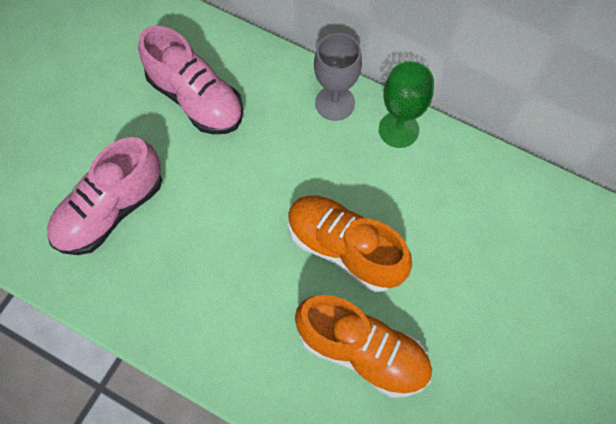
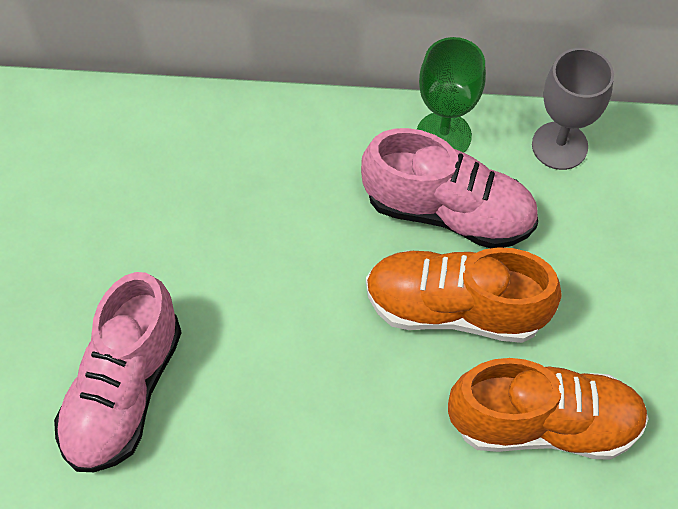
camera: 25 degrees left, 5 degrees down
(196, 99) = (162, 200): pink shoe -> pink shoe (448, 211)
(335, 103) = (347, 134): grey goblet -> grey goblet (559, 146)

